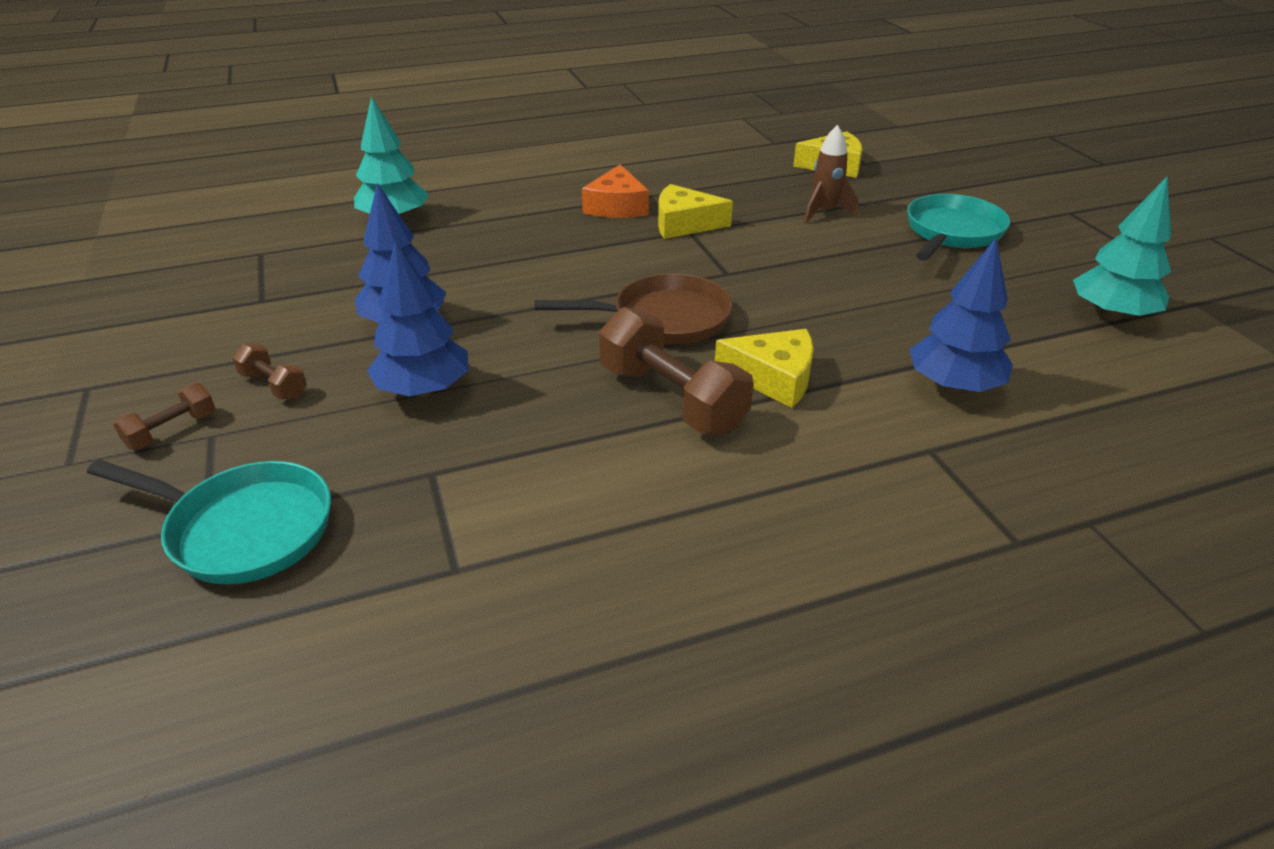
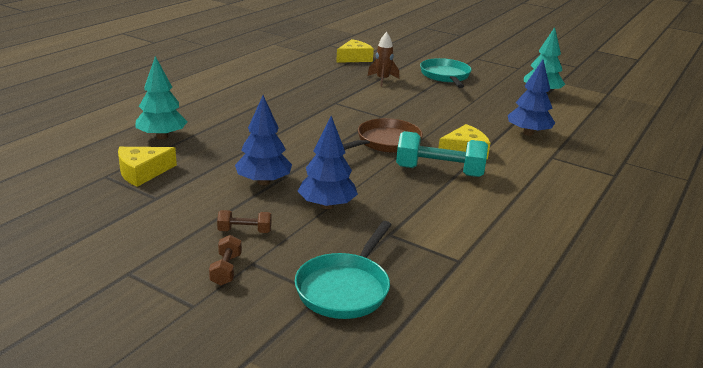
camera: 40 degrees left, 10 degrees down
(243, 529) = (345, 288): turquoise pan -> turquoise pan turned 135 degrees clockwise
(617, 206) = (280, 100): orange cheese -> none
(671, 399) = (439, 171): brown dumbbell -> turquoise dumbbell
(684, 224) = (327, 100): yellow cheese -> yellow cheese (142, 172)

